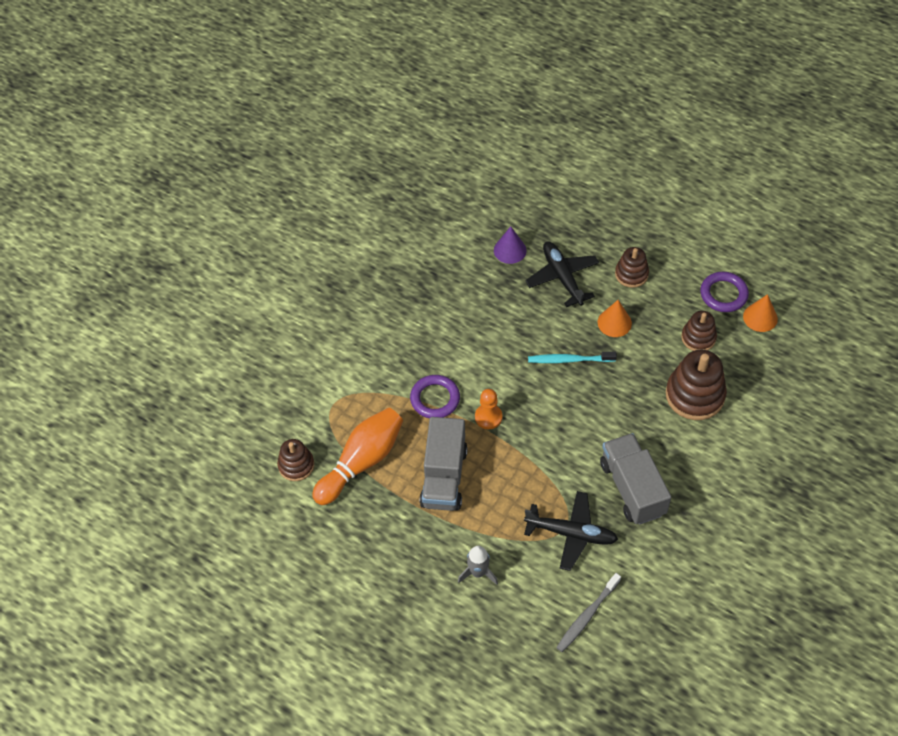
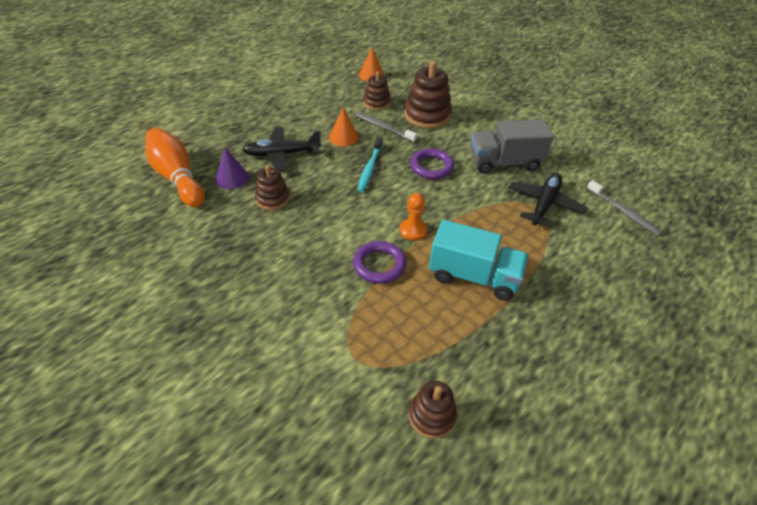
camera: 80 degrees left, 10 degrees down
(361, 462) = (441, 344): orange bowling pin -> orange bowling pin (177, 177)
(444, 477) = (473, 276): grey truck -> turquoise truck
(478, 572) = (583, 273): grey rocket -> none
(631, 274) = (301, 119): brown stacking toy -> brown stacking toy (272, 199)
(649, 356) = (383, 127): none -> grey toothbrush
(723, 294) = (343, 84): purple ring -> purple ring (431, 167)

